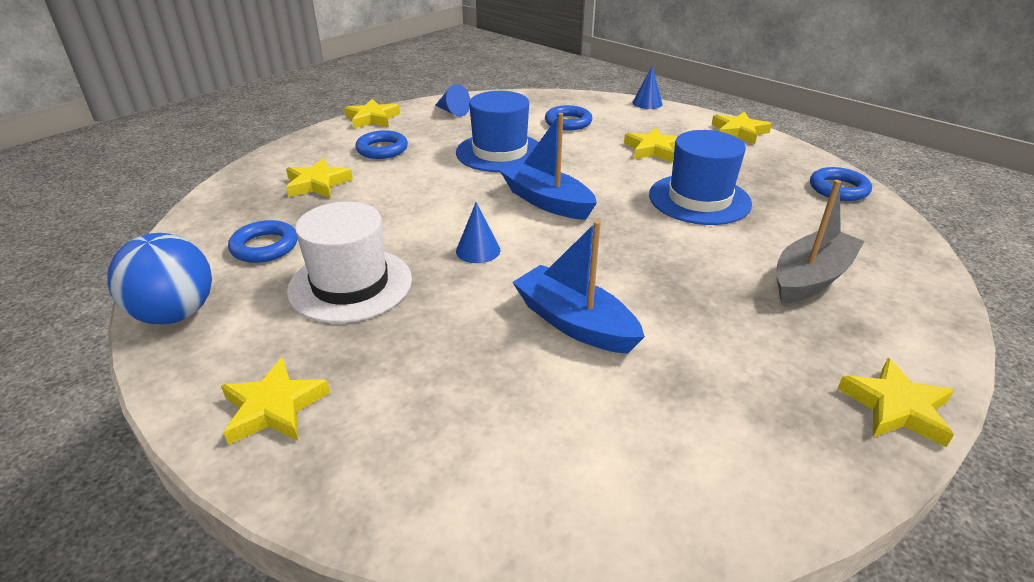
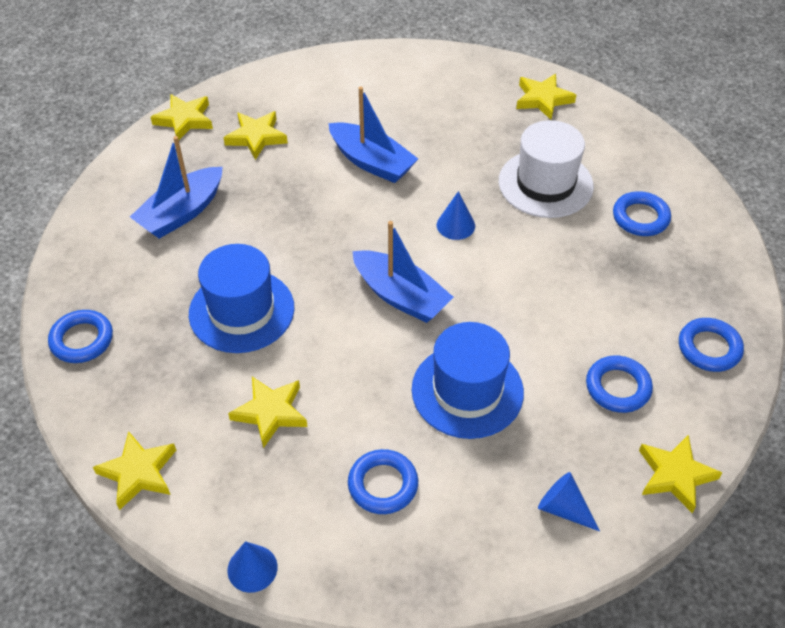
camera: 175 degrees right, 15 degrees up
(175, 314) = (655, 152): blue ball -> none
(291, 163) = (709, 348): none -> blue ring
(317, 184) = (653, 310): yellow star -> yellow star (256, 137)
(810, 278) = (182, 212): grey boat -> blue boat

